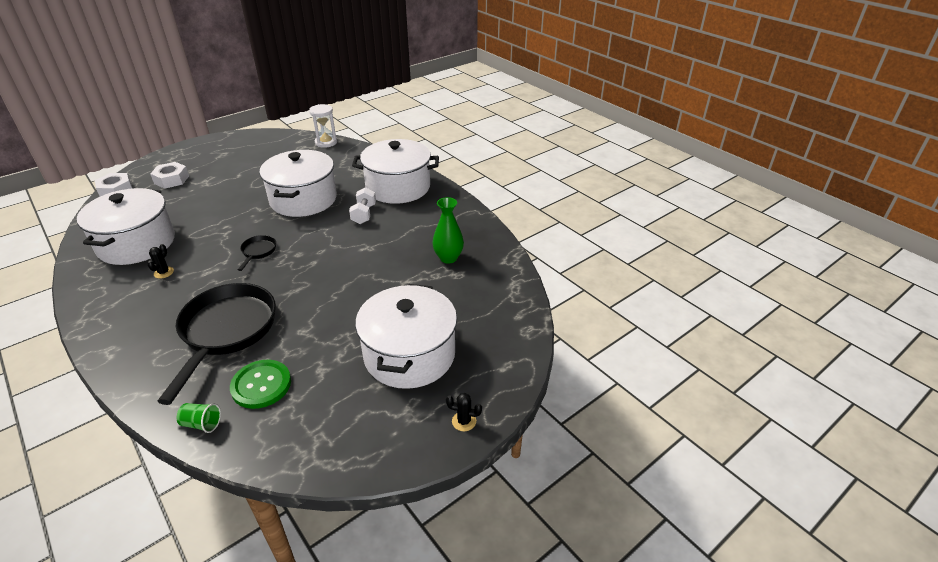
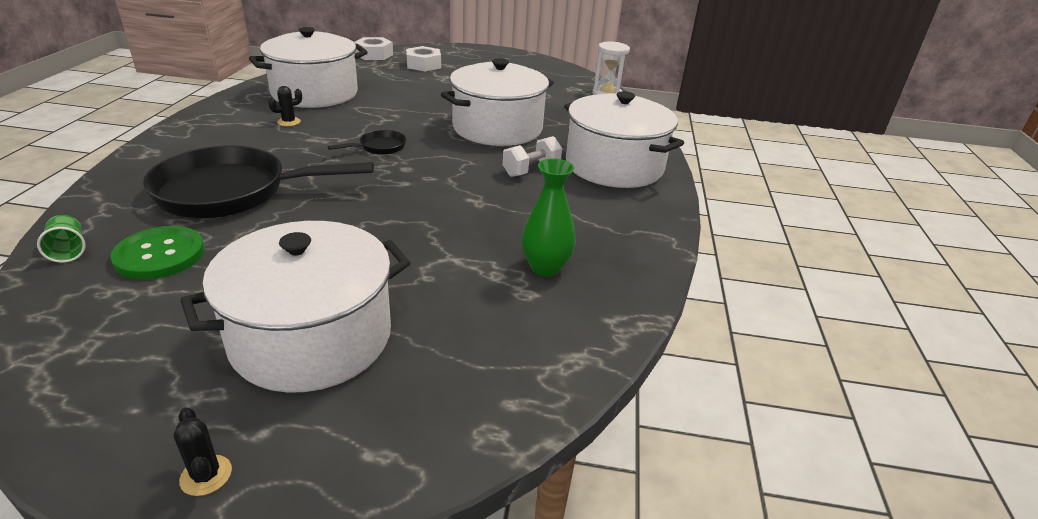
camera: 45 degrees right, 5 degrees down
(226, 332) = (232, 192): black pan -> black pan turned 150 degrees counterclockwise

